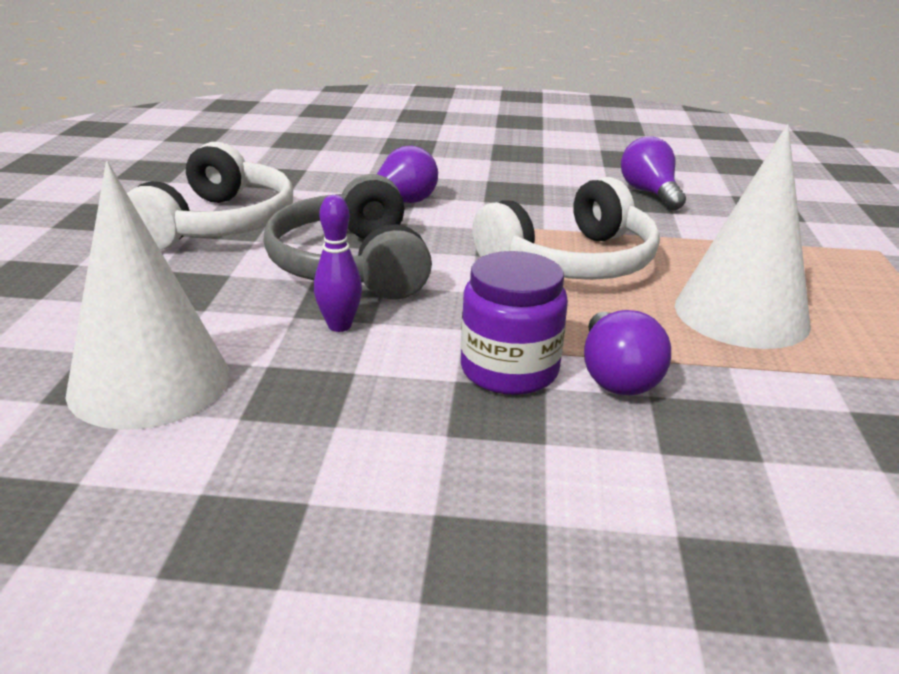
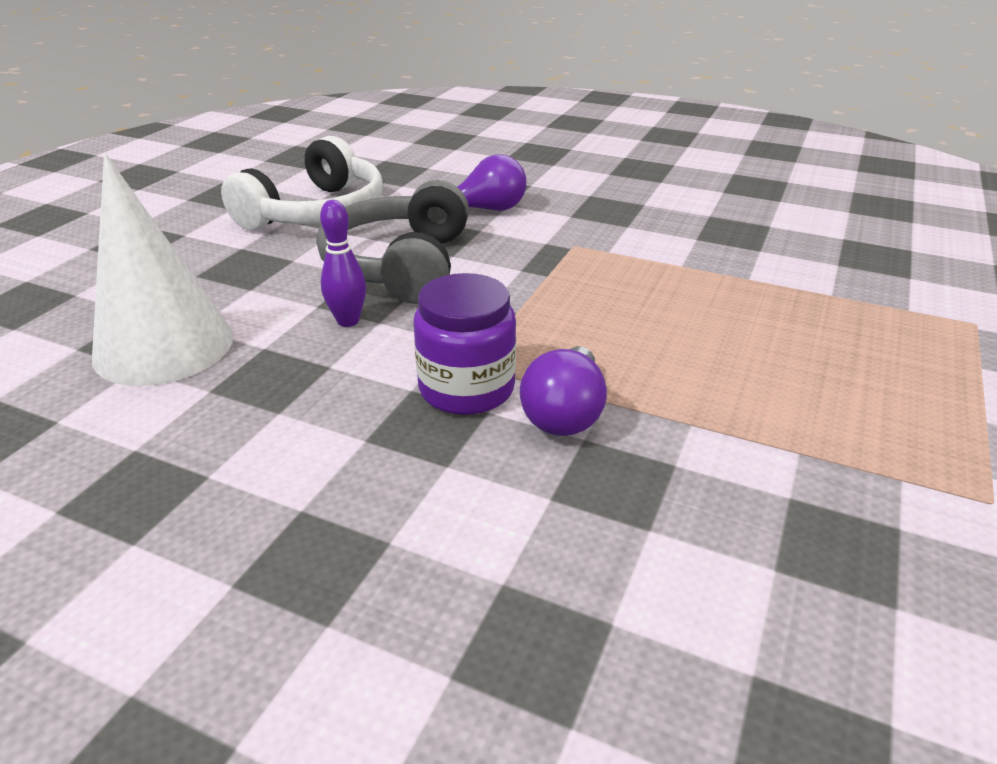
camera: 20 degrees right, 5 degrees up
(571, 262) = (610, 289): white headphones -> none
(650, 193) = (750, 226): purple light bulb -> none
(741, 314) = (749, 371): white cone -> none

